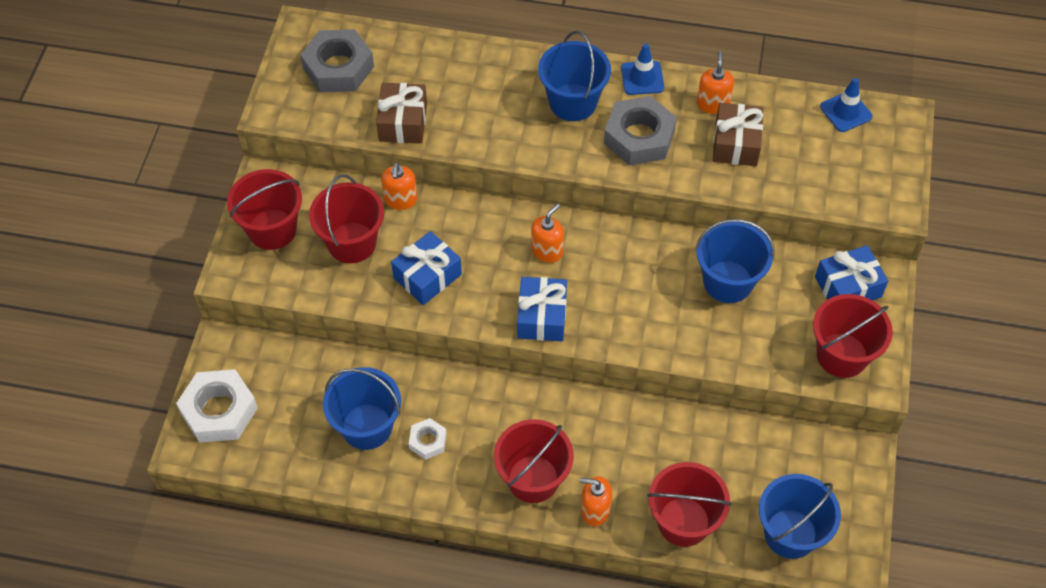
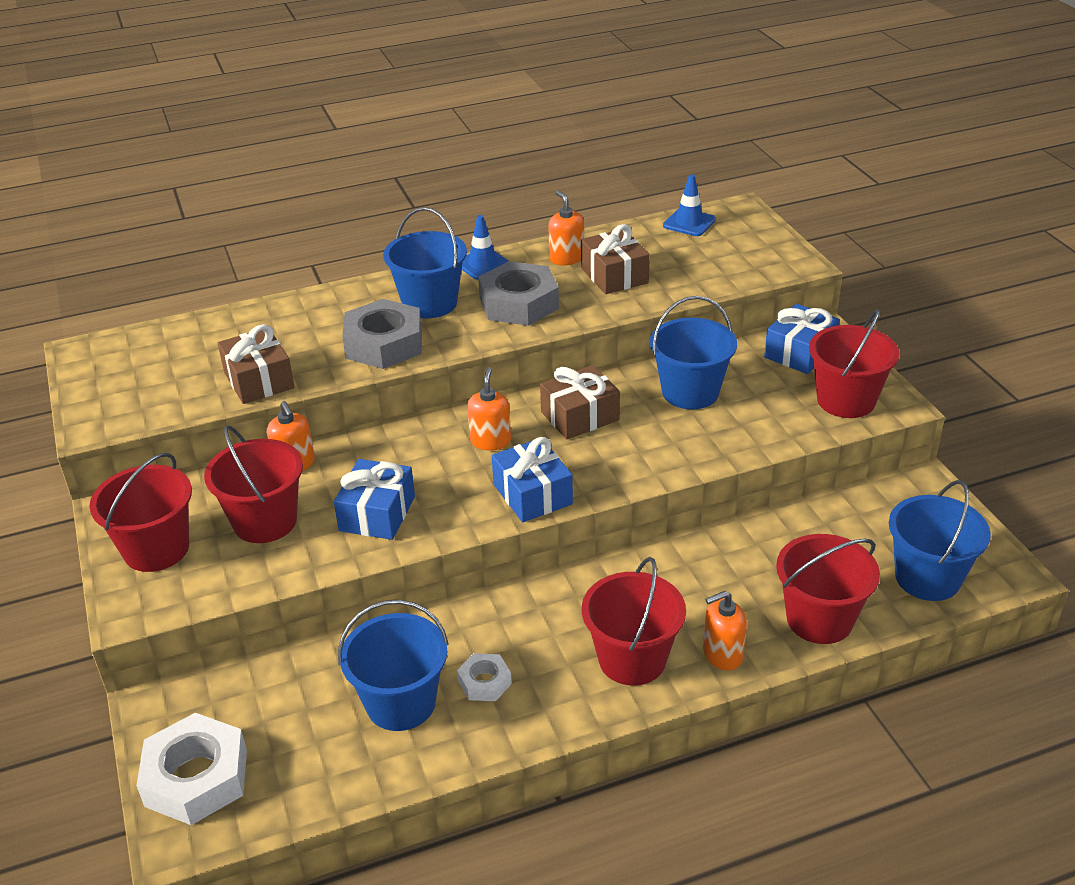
camera: 30 degrees left, 20 degrees down
(338, 67) = (149, 365): grey nut -> grey nut (384, 344)
(627, 261) = (580, 416): none -> brown gift

